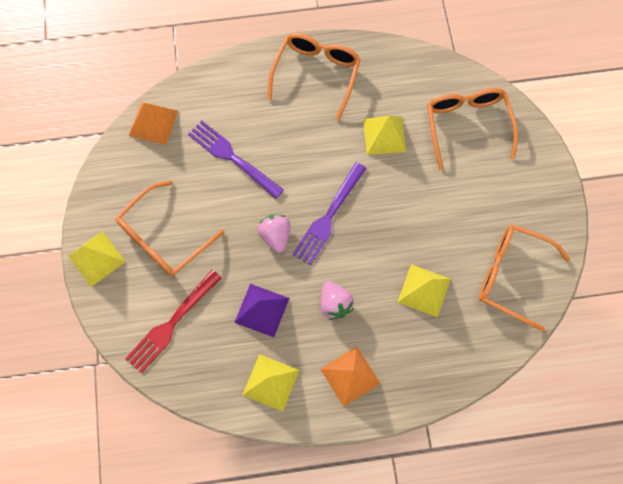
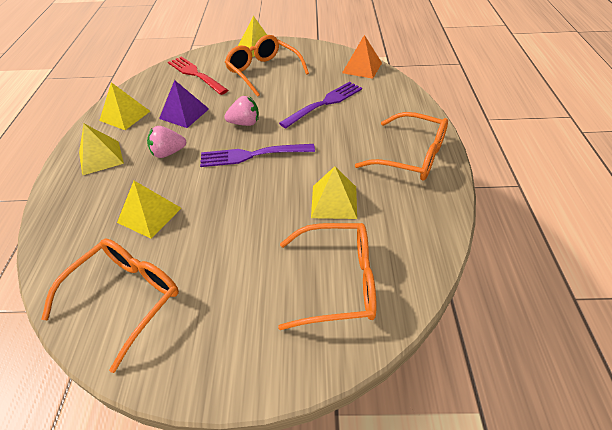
camera: 100 degrees right, 25 degrees down
(329, 215) = (253, 155): purple fork -> purple fork turned 45 degrees counterclockwise
(350, 376) = (101, 157): orange pyramid -> yellow pyramid

